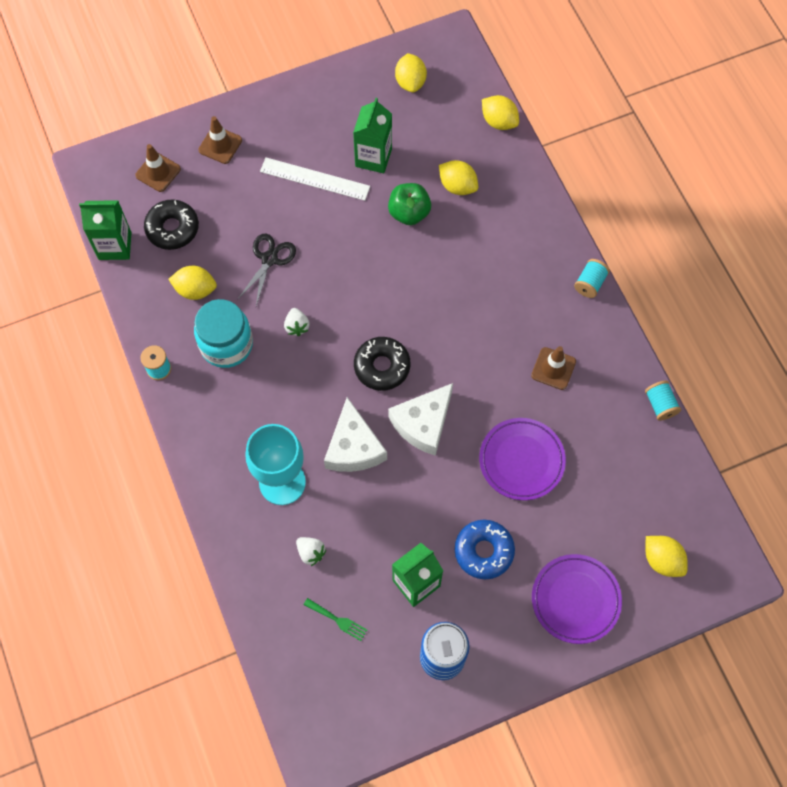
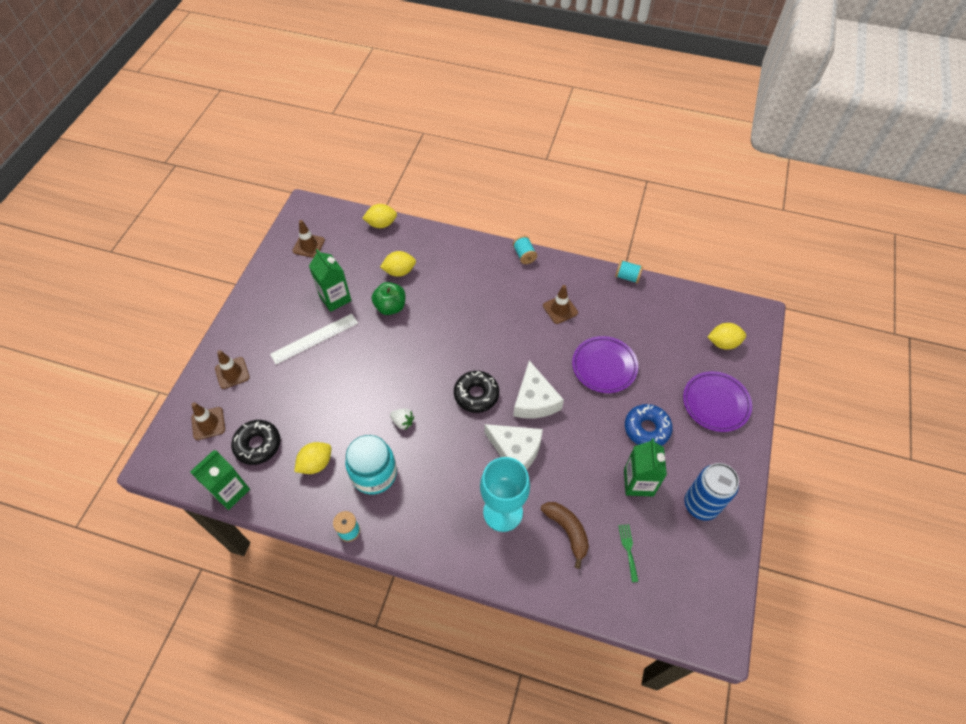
camera: 50 degrees left, 10 degrees down
(269, 259) = (341, 403): black scissors -> none
(311, 552) = (567, 531): white strawberry -> brown banana
(338, 620) = (628, 549): green fork -> green fork turned 75 degrees counterclockwise
(410, 82) = (308, 245): yellow lemon -> brown traffic cone

